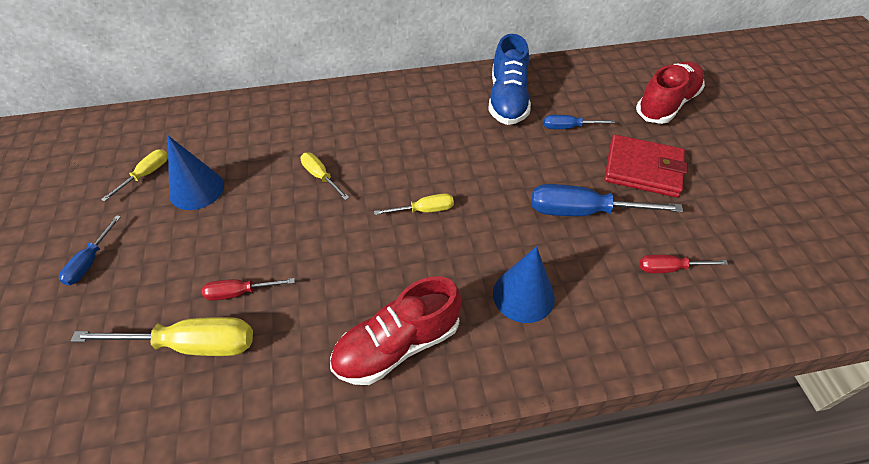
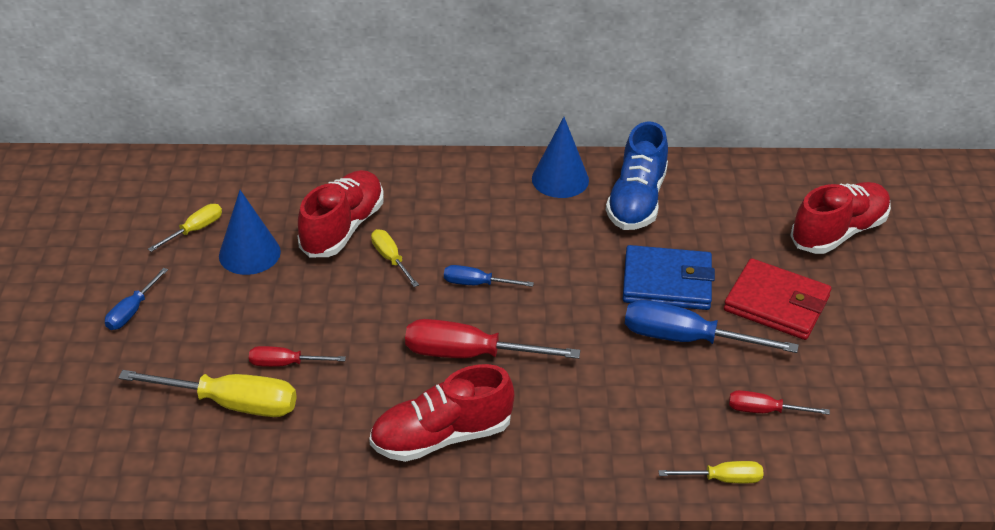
camera: 10 degrees right, 10 degrees down
(275, 155) = (343, 228): none -> red shoe
(405, 256) = (469, 354): none -> red screwdriver
(424, 210) = (501, 311): yellow screwdriver -> yellow screwdriver (722, 479)
(523, 295) = (589, 411): blue cone -> blue cone (560, 179)
(552, 164) = (667, 282): none -> blue wallet
(568, 127) = (702, 243): blue screwdriver -> blue screwdriver (477, 284)

